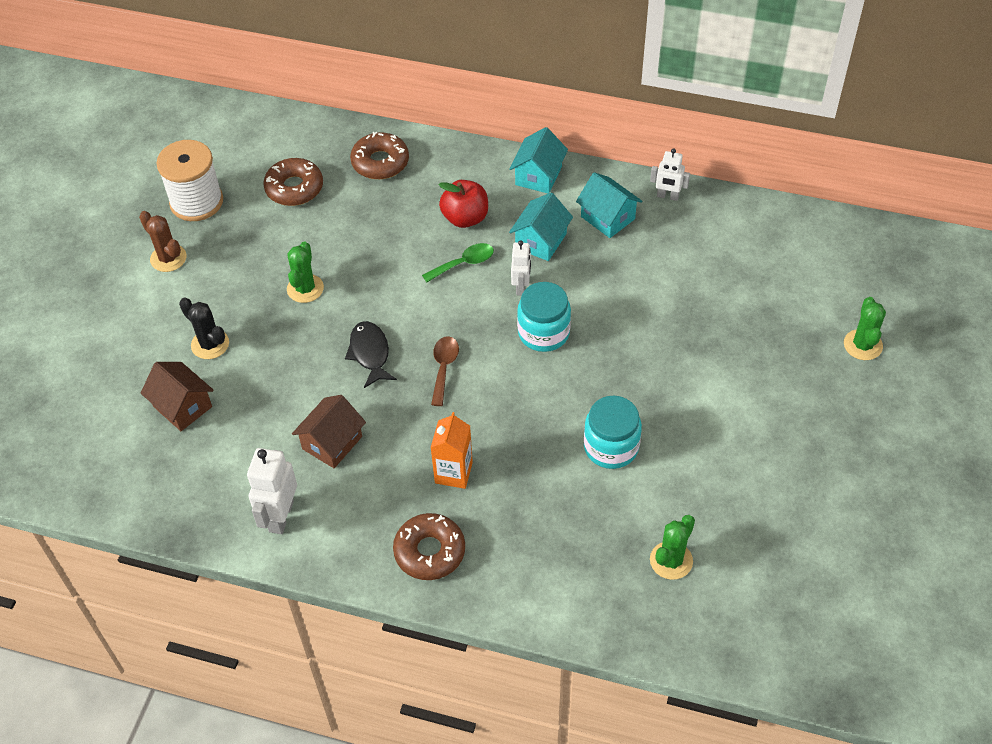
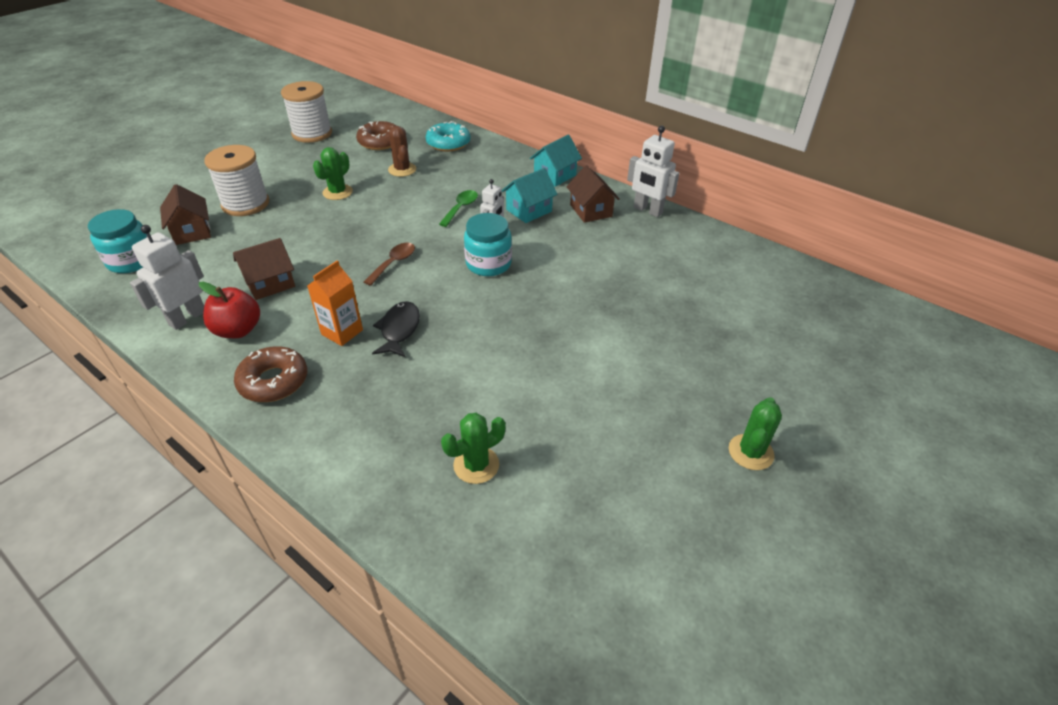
camera: 20 degrees right, 10 degrees down
(168, 258) = (266, 155): brown cactus -> brown cactus (402, 170)
(210, 344) = (245, 204): black cactus -> white spool
(370, 353) = (348, 239): black fish -> black fish (399, 330)
(380, 162) = (448, 143): brown donut -> turquoise donut
(464, 263) = (461, 208): green spoon -> green spoon turned 60 degrees counterclockwise
(465, 218) = (483, 184): red apple -> red apple (238, 330)
(607, 218) = (591, 211): turquoise house -> brown house
(611, 447) = (486, 356): turquoise jar -> turquoise jar (131, 261)
(667, 196) = (647, 210): white robot -> white robot, size x1.57
(863, 345) = (768, 352): green cactus -> green cactus (750, 452)

